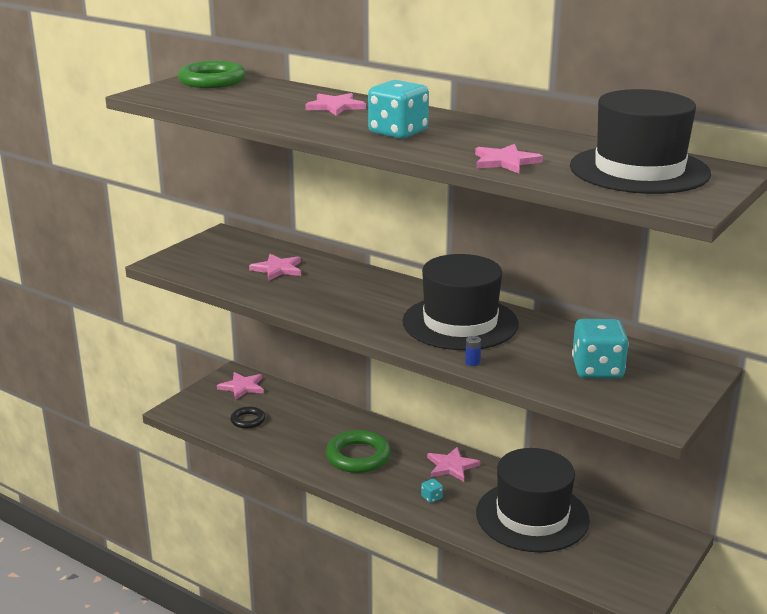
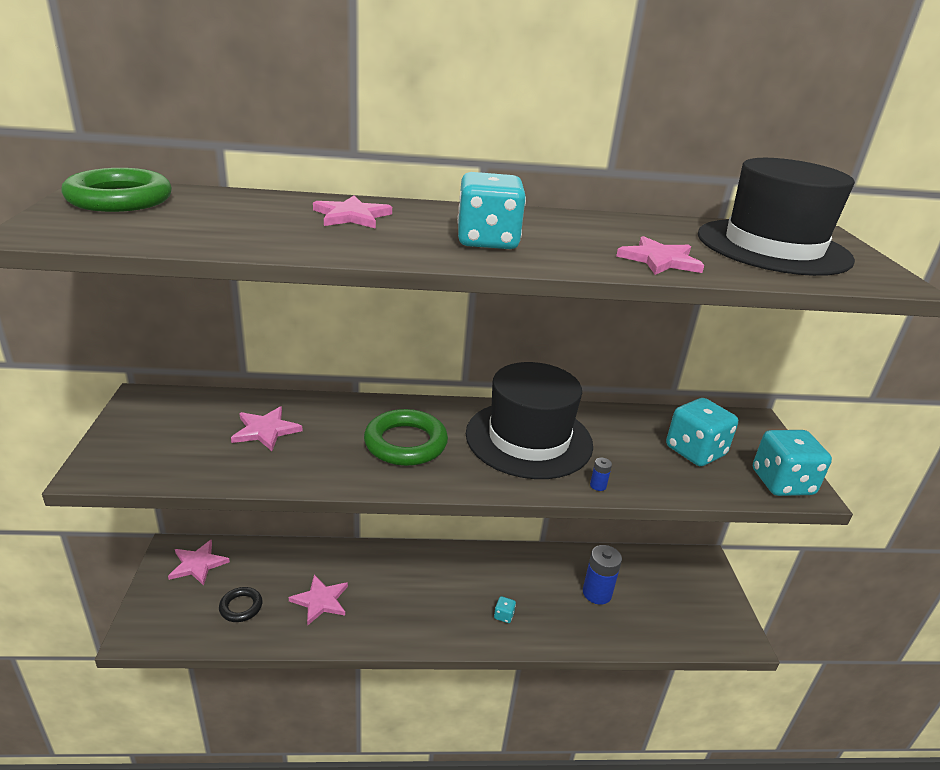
camera: 40 degrees left, 5 degrees up
(358, 456) = (396, 599): green ring -> green ring (405, 443)
(451, 466) = (487, 569): pink star -> pink star (320, 600)
(532, 516) = (597, 593): black hat -> blue battery
(646, 410) = (782, 483): none -> turquoise dice

